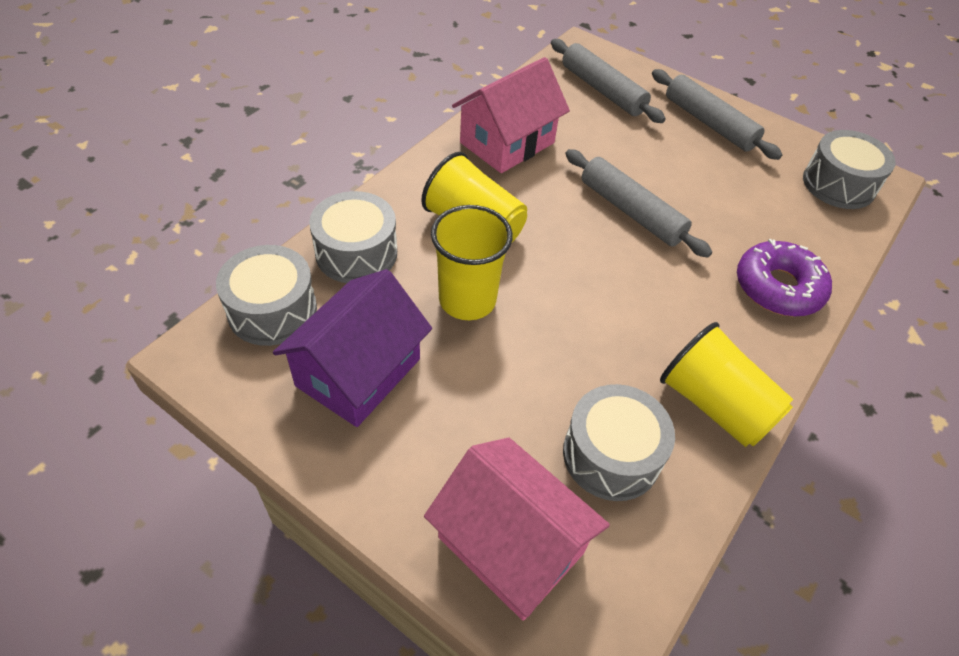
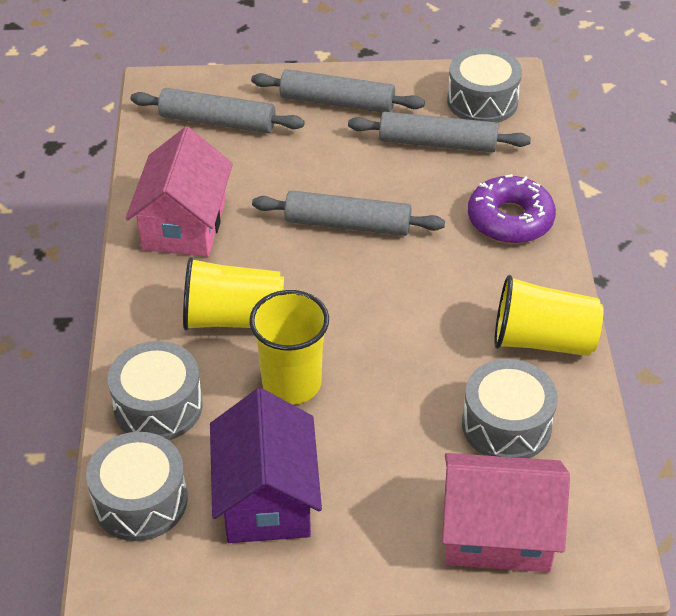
camera: 35 degrees left, 5 degrees down
(767, 194) = (437, 143): none -> grey rolling pin

